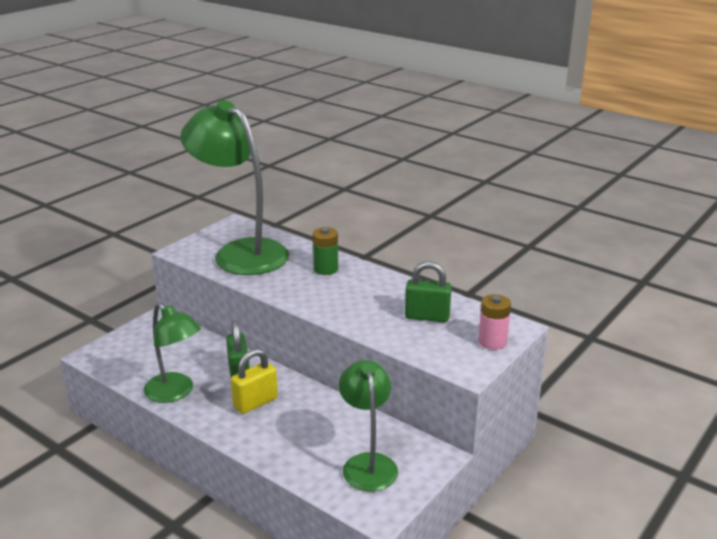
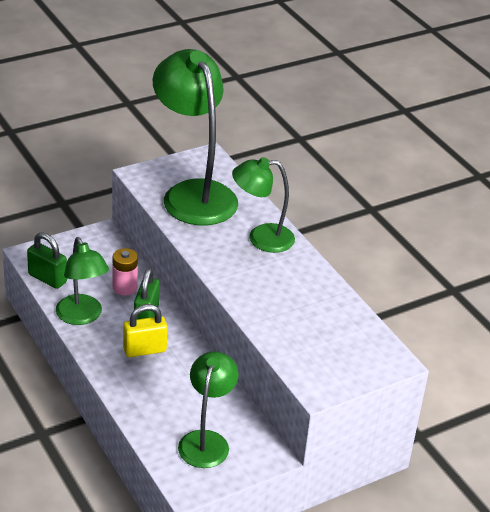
camera: 20 degrees right, 10 degrees up
(326, 269) = (261, 238): green battery -> green lamp
(427, 317) = (320, 322): green padlock -> green padlock (47, 278)
(492, 342) = (361, 369): pink battery -> pink battery (124, 287)

